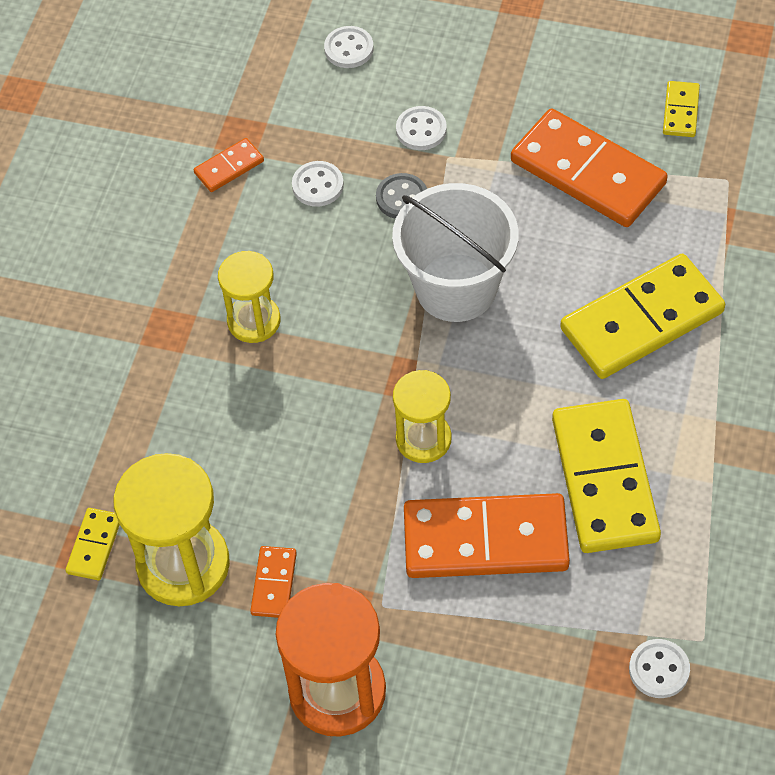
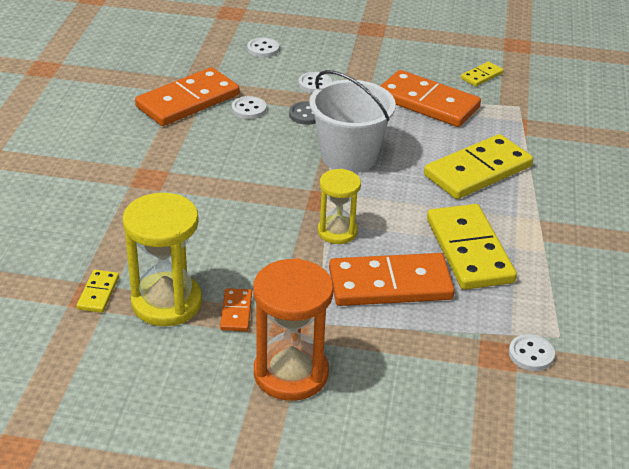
camera: 10 degrees left, 20 degrees down
(229, 167) = (188, 101): orange domino -> orange domino, size x2.19
(254, 321) = (210, 173): yellow hourglass -> none
(681, 111) = (481, 76): yellow domino -> yellow domino turned 45 degrees clockwise

